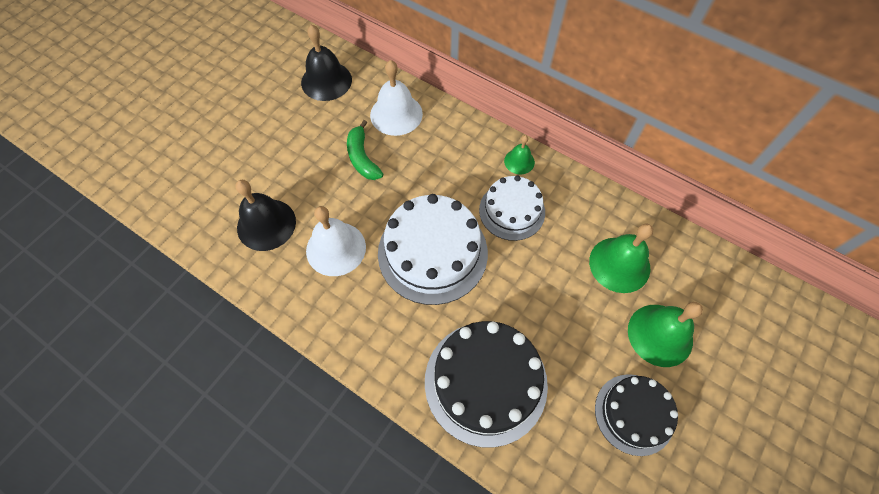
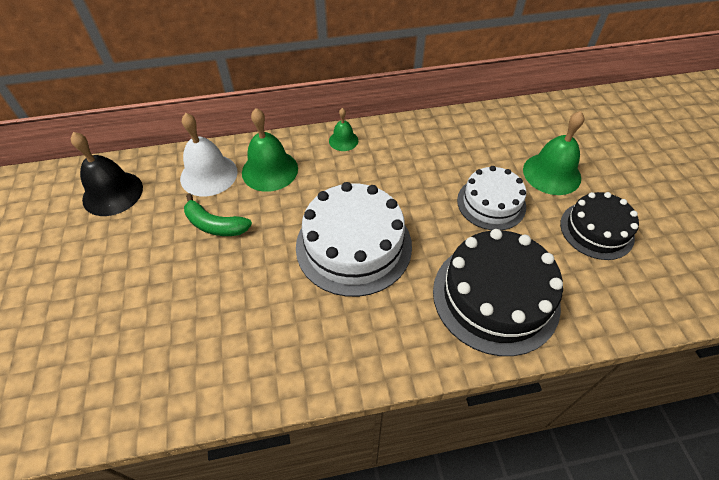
camera: 45 degrees left, 10 degrees down
(266, 224) = (180, 344): black bell -> none
(336, 248) = (271, 308): white bell -> none
(512, 211) = (376, 174): white cake -> white cake (491, 203)
(619, 264) = (481, 153): green bell -> green bell (270, 170)

